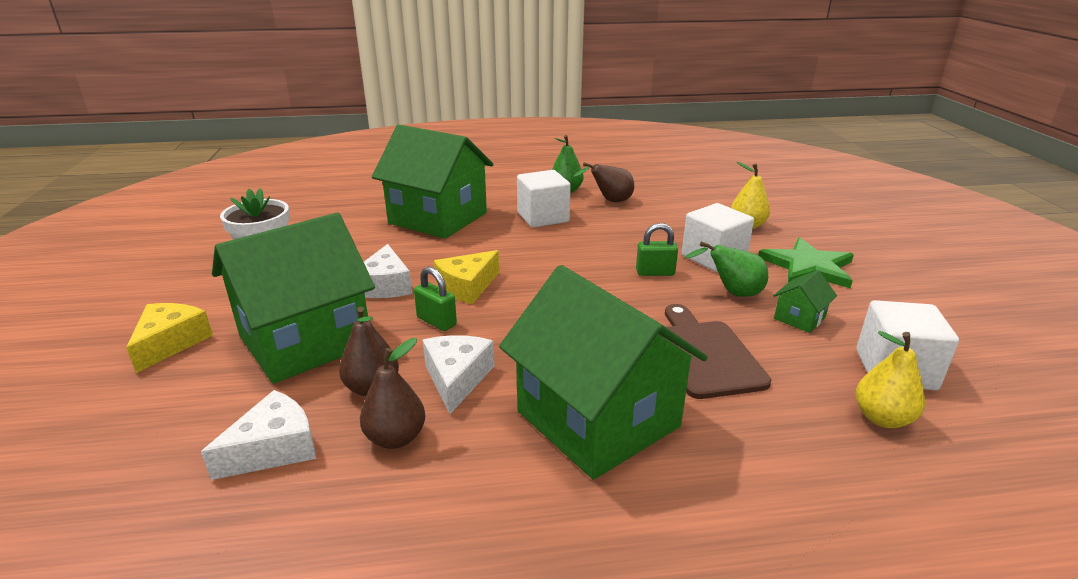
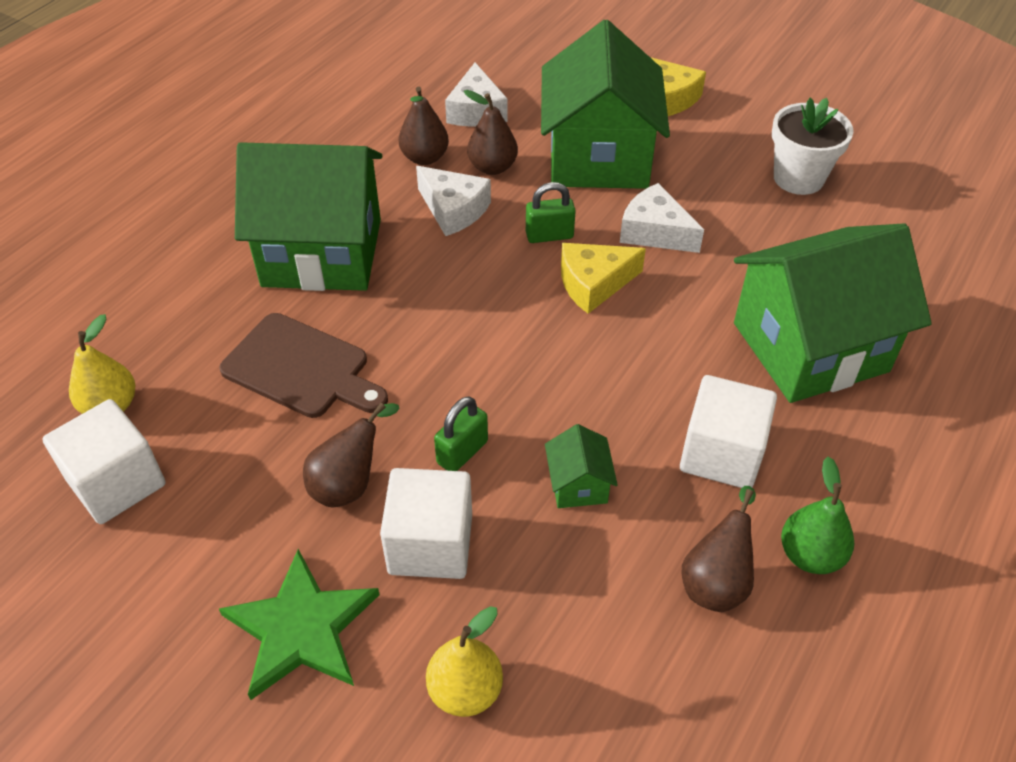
camera: 130 degrees right, 20 degrees up
(467, 287) = (594, 284): yellow cheese -> yellow cheese turned 105 degrees counterclockwise
(732, 293) = (349, 484): green pear -> brown pear
(799, 318) = (249, 495): green house -> green house (578, 485)

